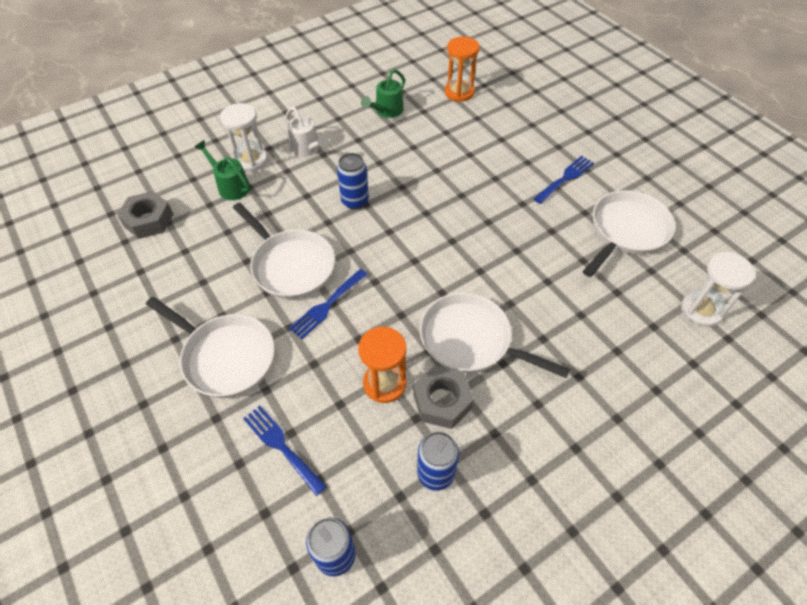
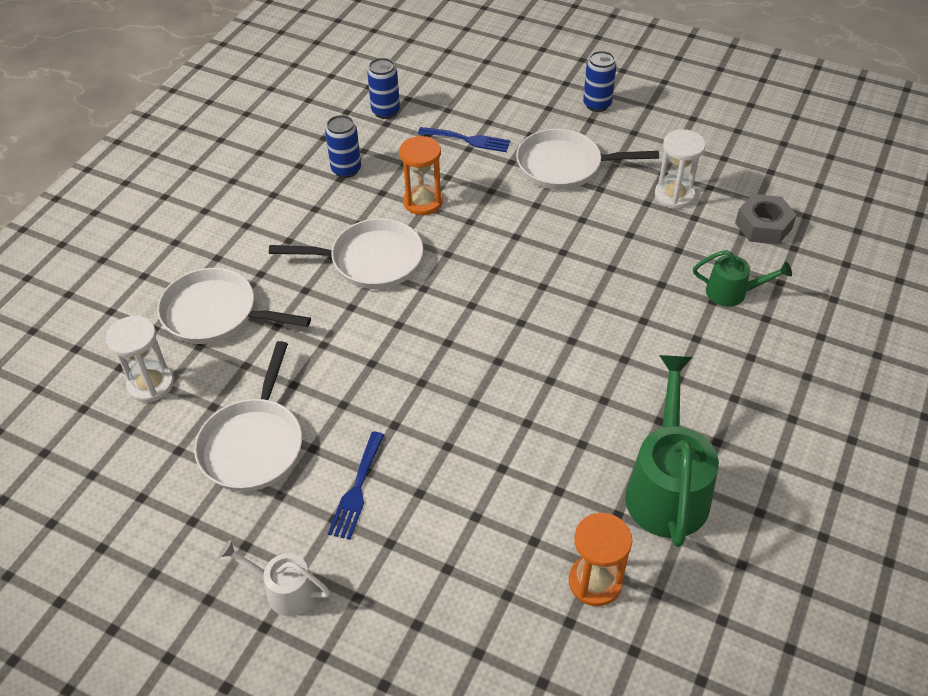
camera: 150 degrees right, 5 degrees down
(251, 160) = (749, 331): white hourglass -> white hourglass (674, 195)
(290, 265) = (585, 248): white pan -> white pan (216, 314)
(307, 149) = (704, 376): white watering can -> white watering can (283, 590)
(327, 306) = (519, 232): blue fork -> none
(355, 201) = (586, 337): blue can -> blue can (597, 105)
(386, 111) = (666, 486): green watering can -> green watering can, size x1.83
(442, 401) = (368, 210): grey nut -> none

